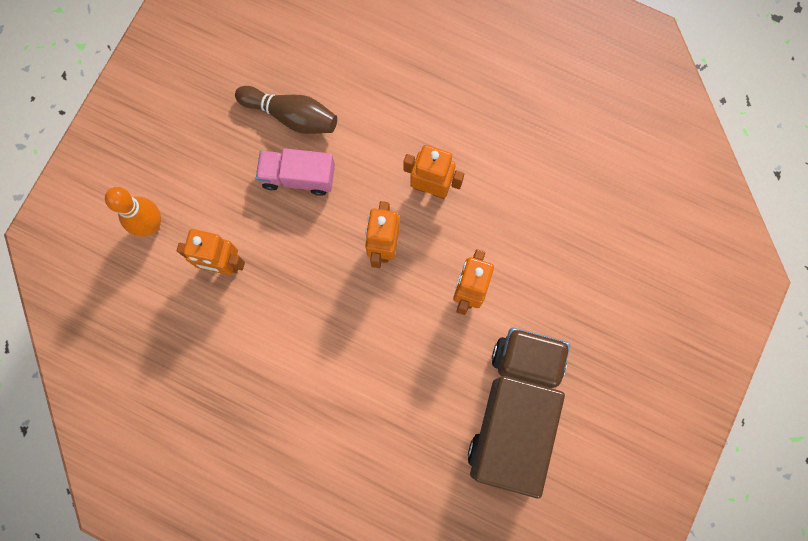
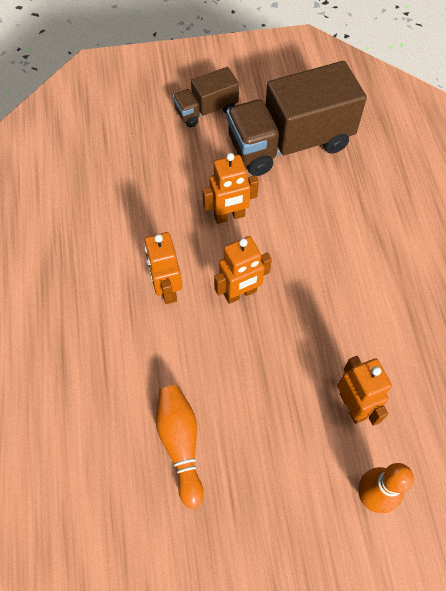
camera: 125 degrees left, 15 degrees down
(291, 116) = (181, 444): brown bowling pin -> orange bowling pin
(298, 177) = (232, 398): pink truck -> none
(614, 357) = (206, 110): none -> brown truck

